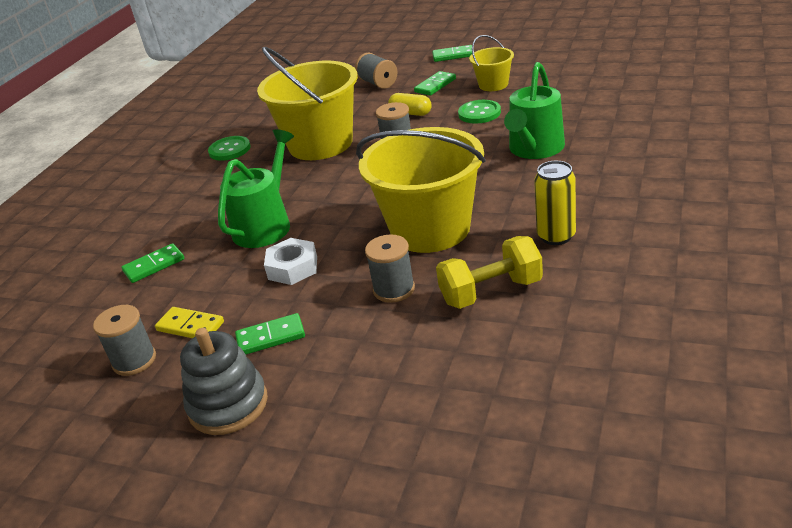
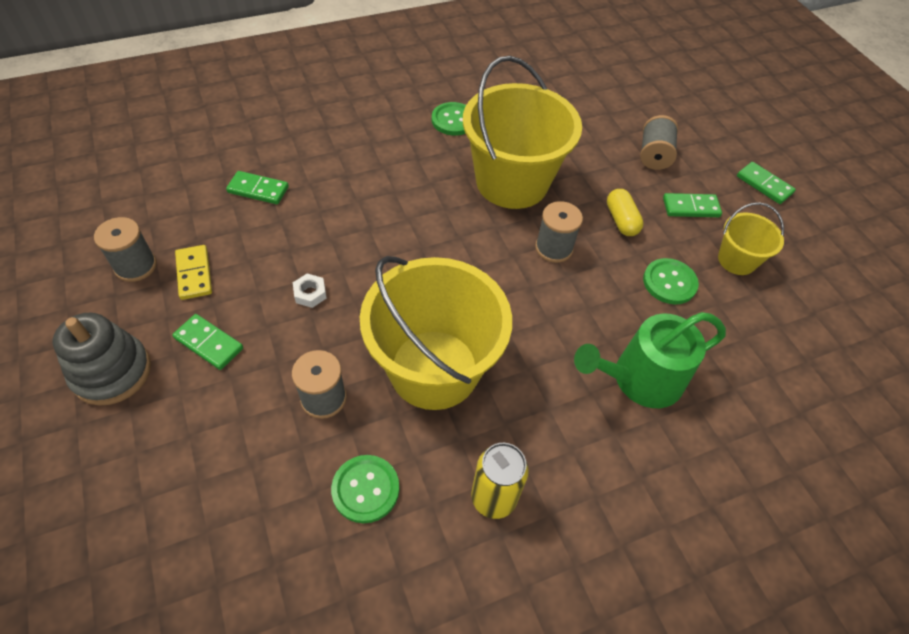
camera: 40 degrees right, 20 degrees up
(265, 225) = (359, 229): green watering can -> none
(293, 268) = (310, 293): white nut -> white nut, size x0.60
(491, 292) = (365, 489): yellow dumbbell -> green button

